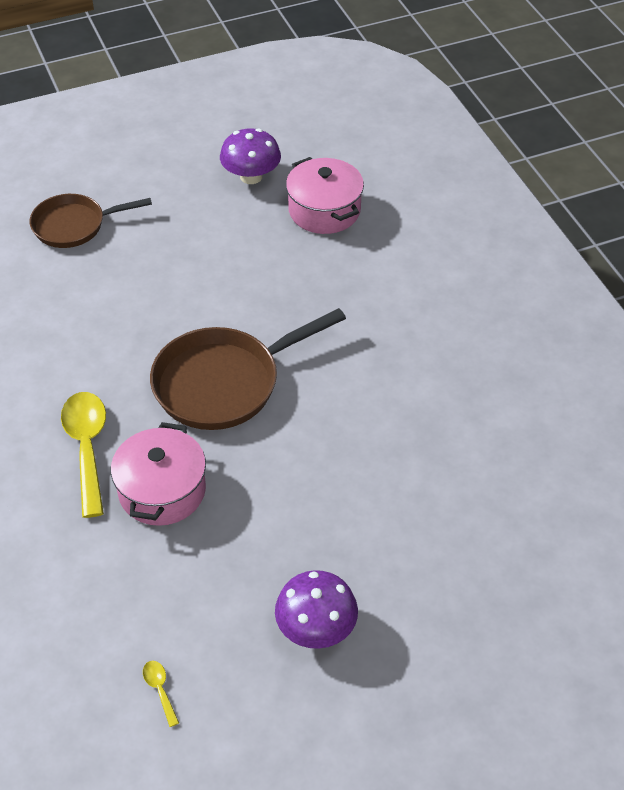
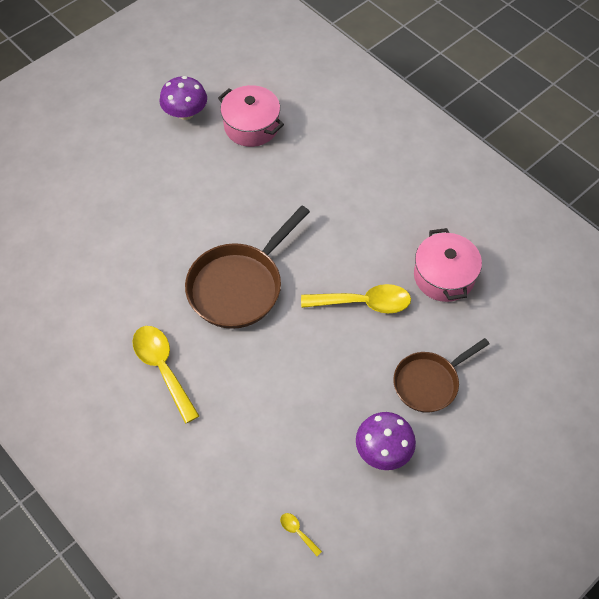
camera: 20 degrees left, 10 degrees up
(74, 225) = (69, 191): brown pan -> brown pan (429, 382)
(162, 490) = (232, 383): pink pot -> pink pot (444, 276)
(371, 447) = (363, 303): none -> yellow spoon

